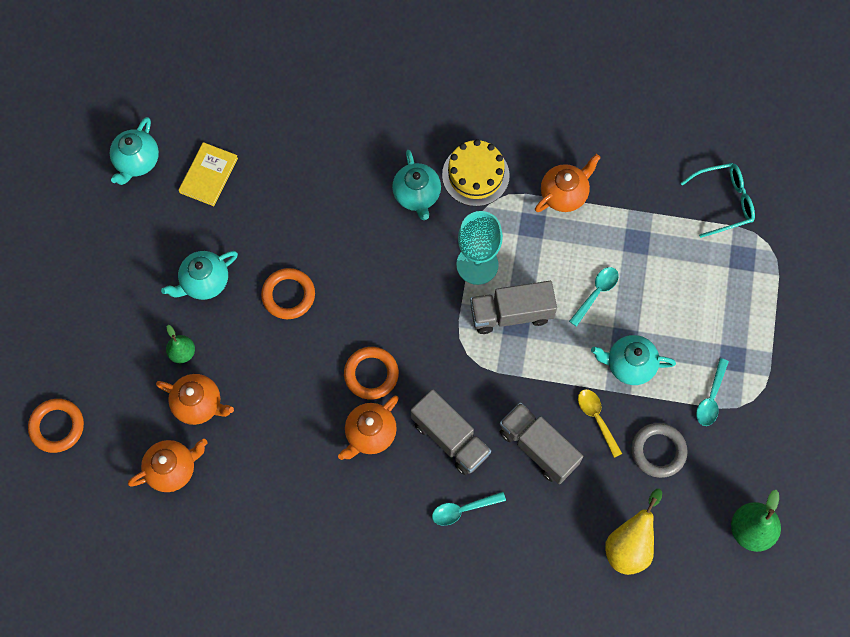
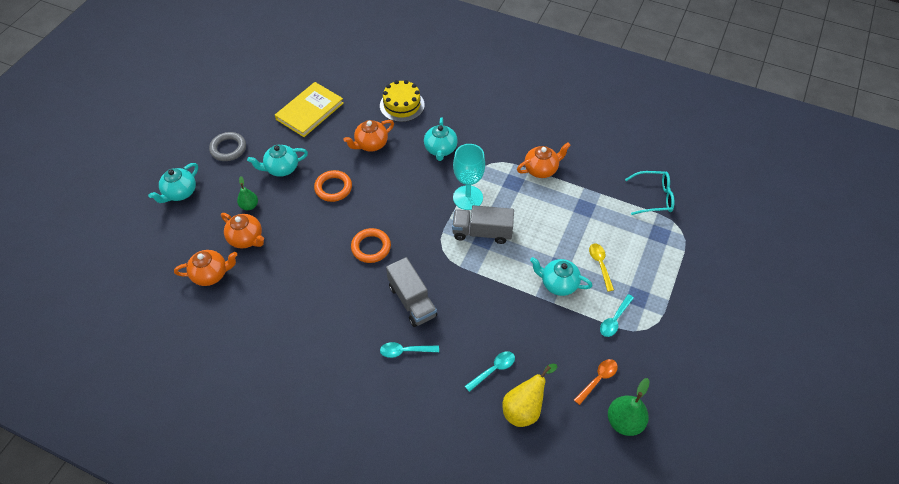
camera: 15 degrees right, 15 degrees down
(57, 426) = (148, 230): orange ring -> none
(137, 161) = (268, 95): turquoise teapot -> turquoise teapot (180, 193)
(208, 175) = (310, 111): yellow book -> yellow book, size x1.51
(370, 434) = (356, 284): orange teapot -> orange teapot (371, 144)
(475, 175) = (484, 146): yellow cake -> yellow cake (402, 105)
(538, 447) = (474, 322): grey truck -> none
(596, 293) = (547, 233): turquoise spoon -> turquoise spoon (493, 369)
(596, 418) = (524, 313): yellow spoon -> yellow spoon (600, 264)
(658, 451) = (564, 346): grey ring -> grey ring (228, 148)
(708, 484) = (598, 379): none -> orange spoon

